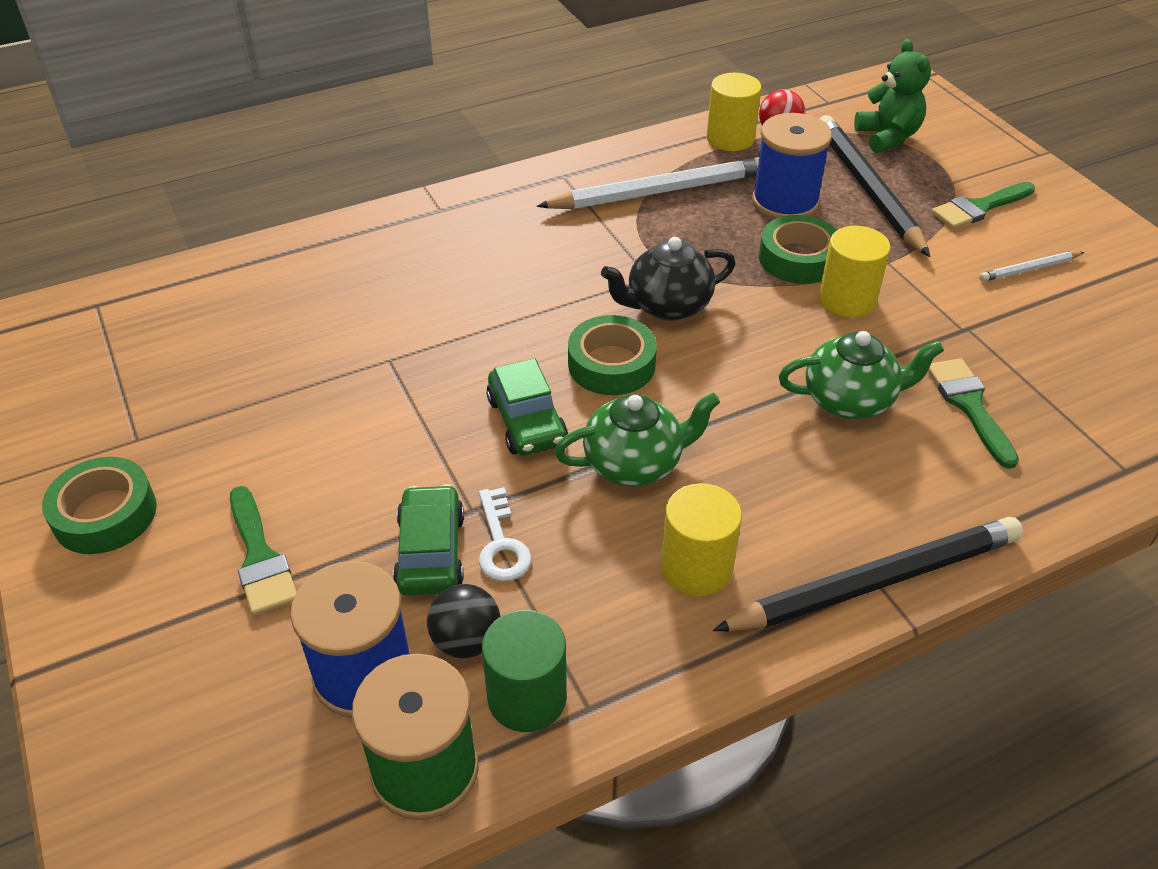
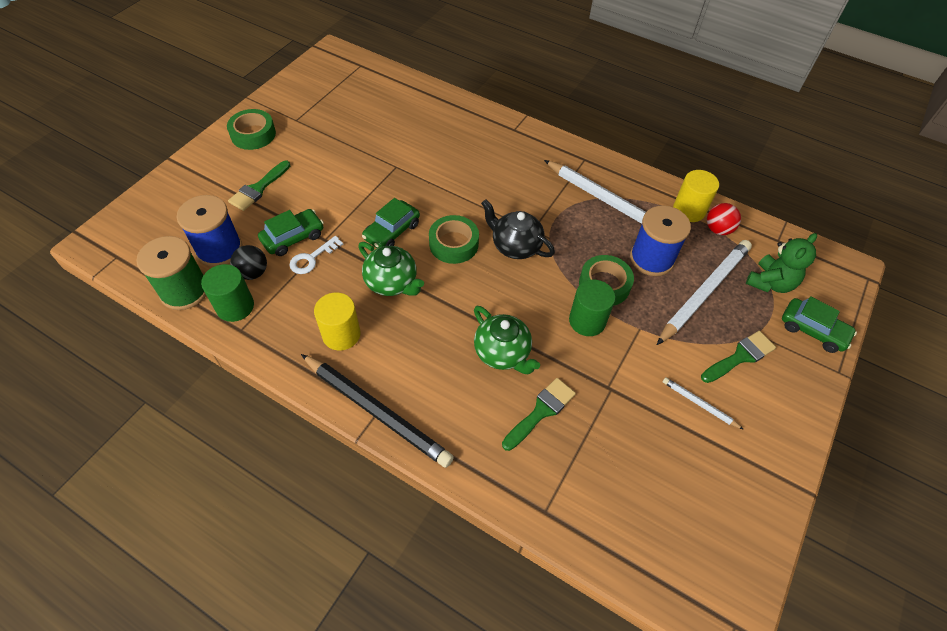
camera: 55 degrees right, 10 degrees up
(847, 300) = (587, 321): yellow cylinder -> green cylinder
(868, 188) = (705, 292): black pencil -> white pencil
(973, 143) = (813, 330): none -> green car
(979, 208) = (740, 356): green brush -> green brush turned 120 degrees clockwise

